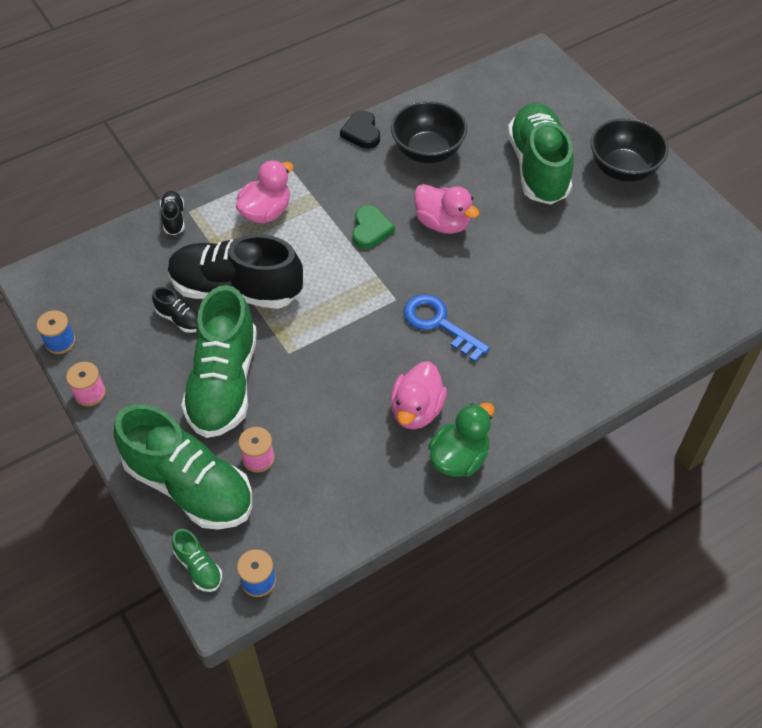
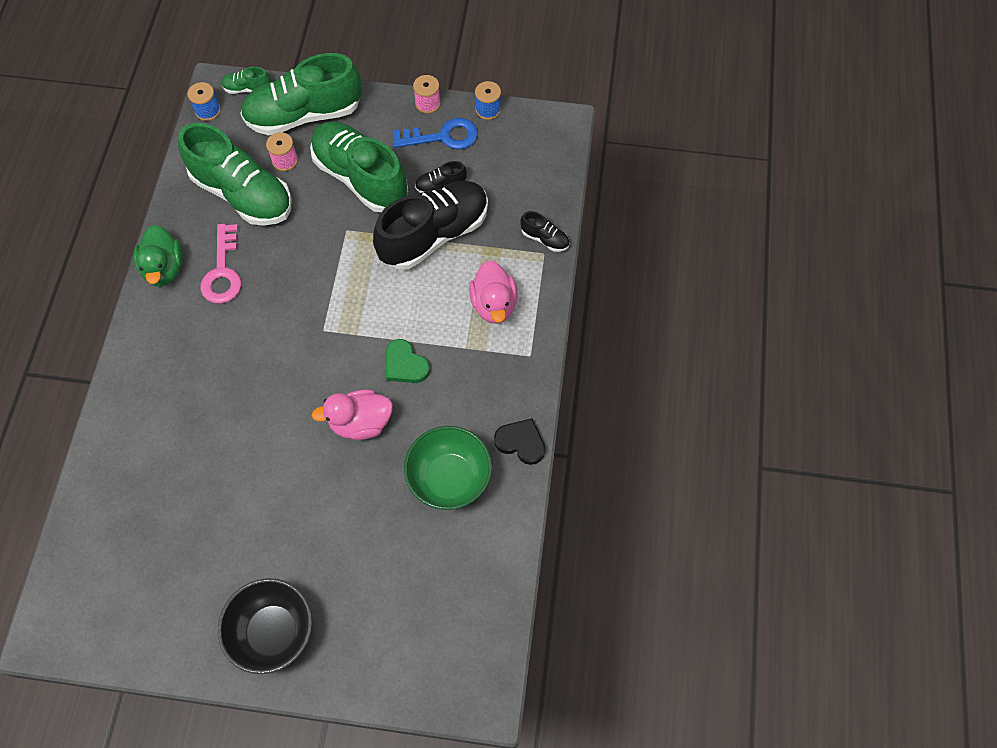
camera: 130 degrees right, 10 degrees up
(416, 410) = (223, 271): pink duck -> pink key
(427, 151) = (449, 478): black bowl -> green bowl
(439, 324) = (273, 341): blue key -> blue key (443, 137)
(538, 167) = (345, 556): green shoe -> green shoe (243, 194)

